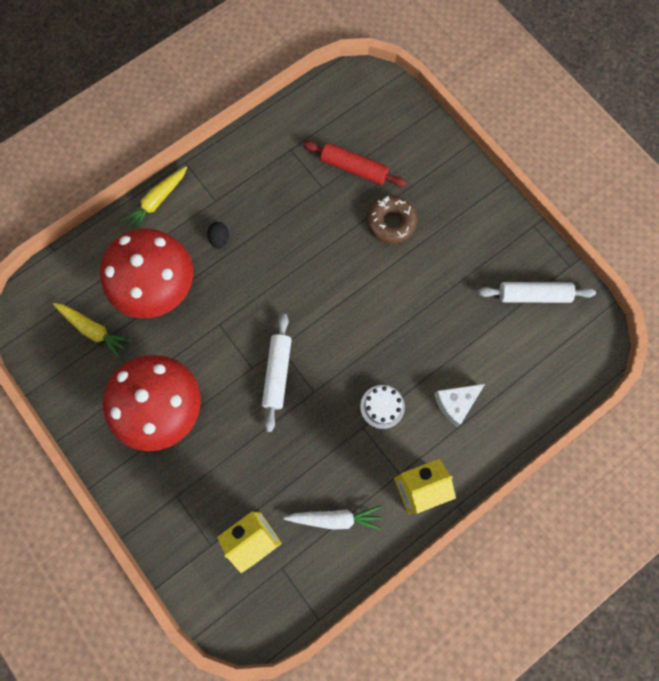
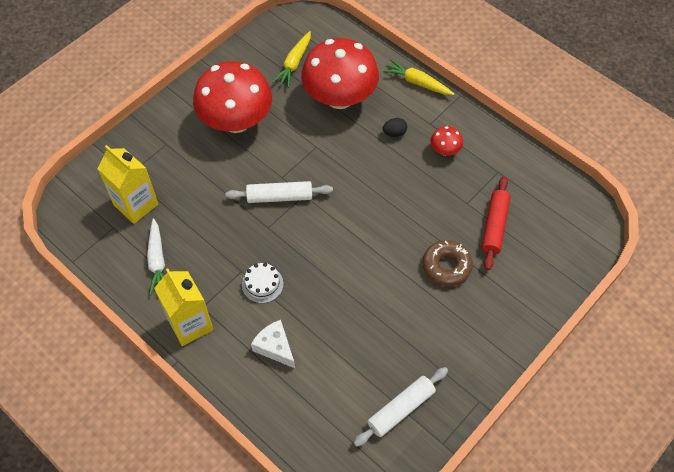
camera: 80 degrees right, 15 degrees down
(253, 193) = (445, 150): none -> red mushroom
(533, 295) = (400, 409): white rolling pin -> white rolling pin turned 60 degrees clockwise

